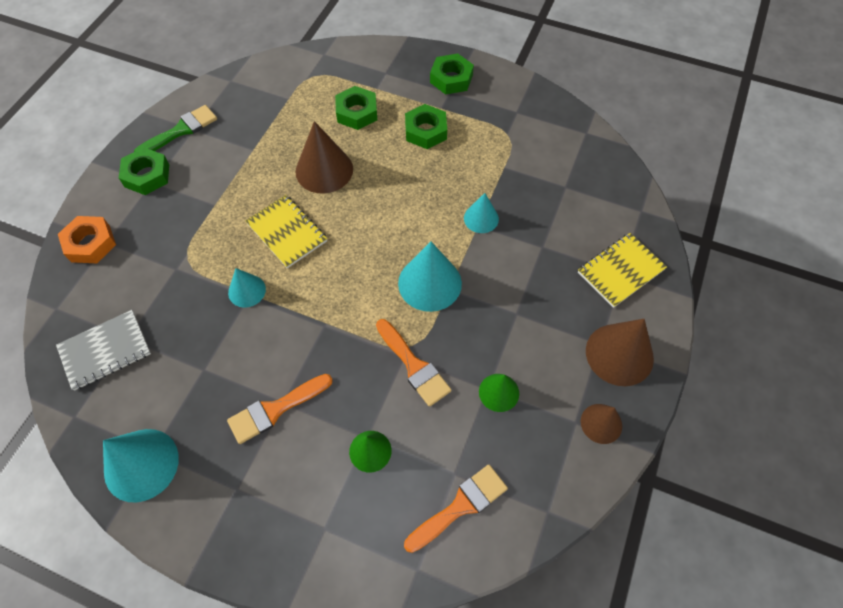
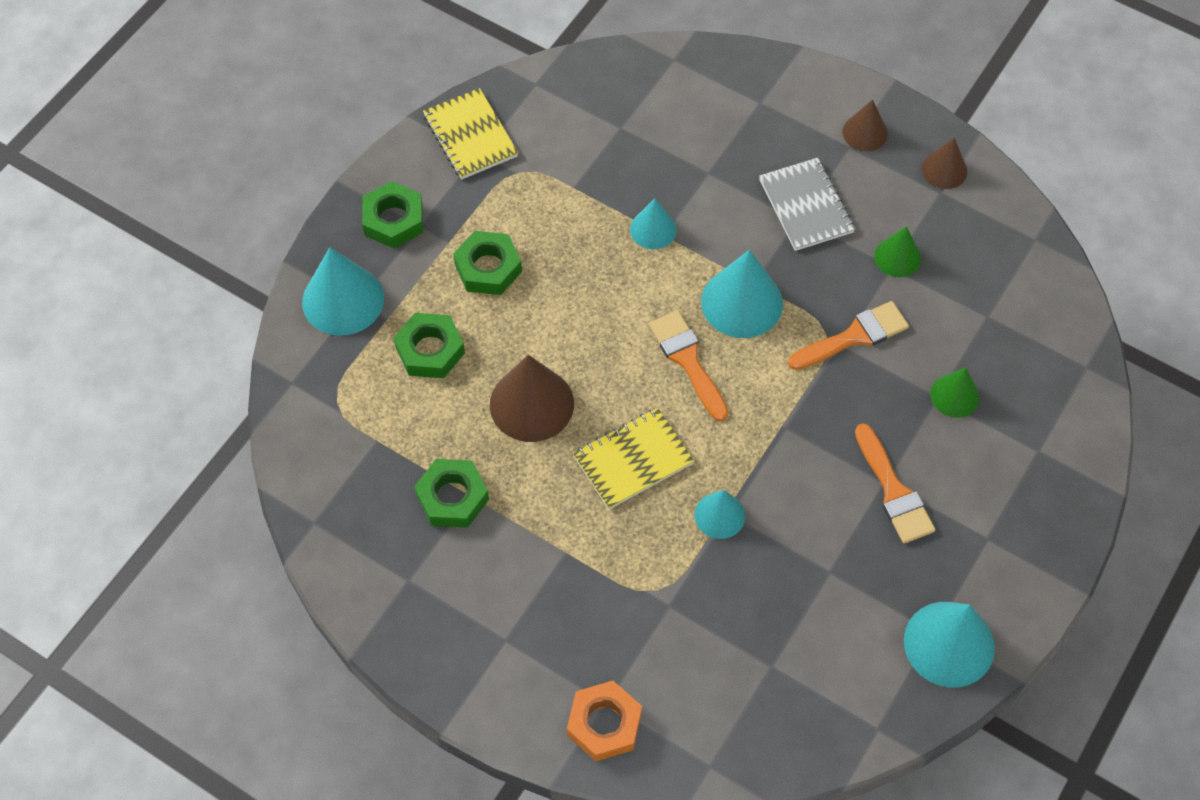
camera: 80 degrees left, 0 degrees up
(105, 351) = (787, 694): grey notebook -> grey notebook (806, 206)
(147, 175) = (489, 647): green nut -> green nut (452, 497)
(181, 130) = (406, 597): green brush -> none
(386, 66) = (343, 300): none -> turquoise cone
(460, 506) = (1023, 317): orange brush -> orange brush (687, 360)
(619, 354) = (865, 132): brown cone -> brown cone, size x0.58
(620, 271) = (756, 103): yellow notebook -> yellow notebook (470, 136)

